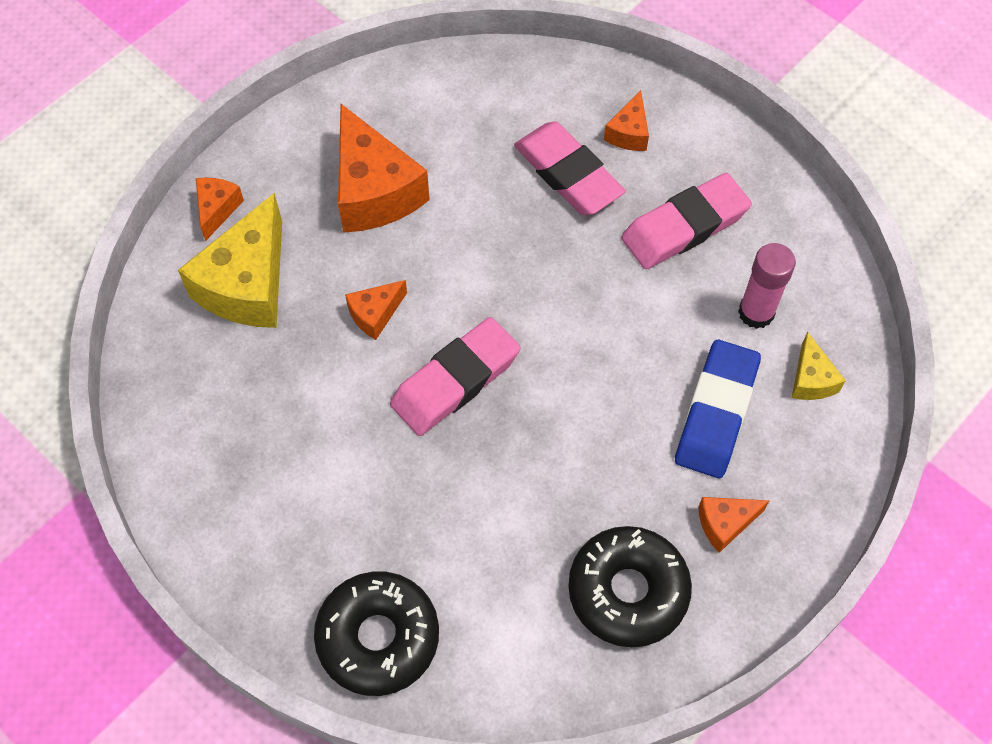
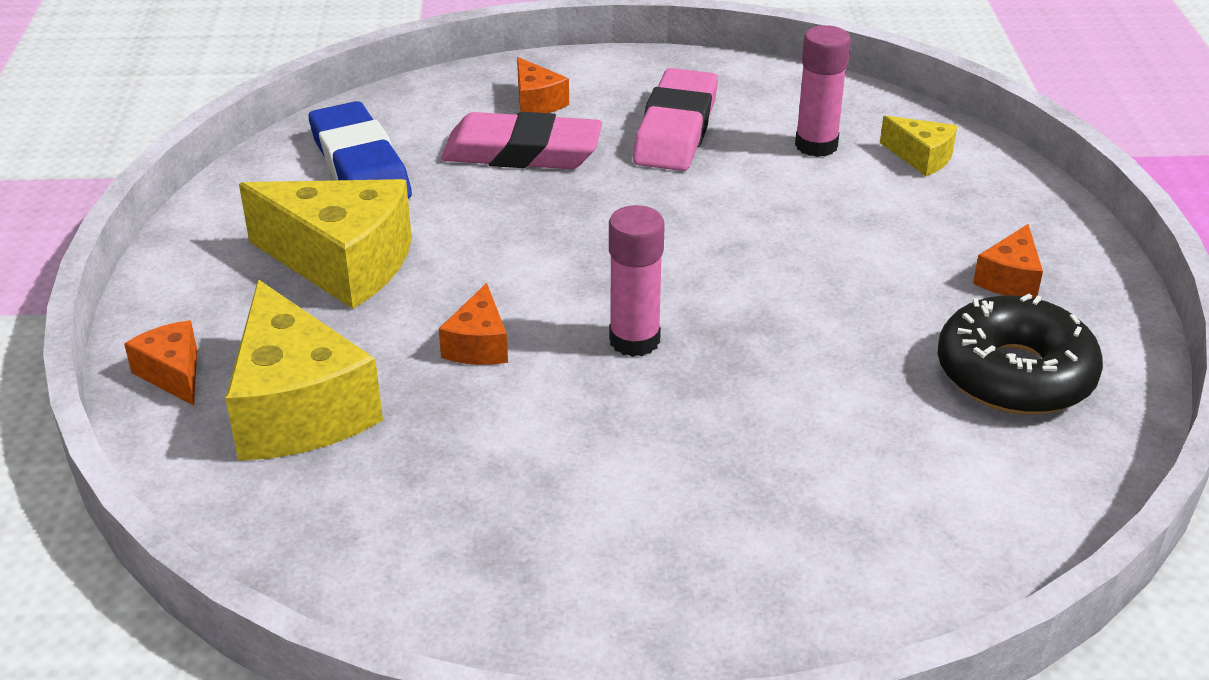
camera: 45 degrees left, 25 degrees down
(374, 191) = (342, 263): orange cheese -> yellow cheese
(378, 637) = (866, 578): black donut -> none
(455, 381) = (634, 340): pink eraser -> pink glue stick
(716, 413) = (887, 219): blue eraser -> blue eraser (360, 166)

